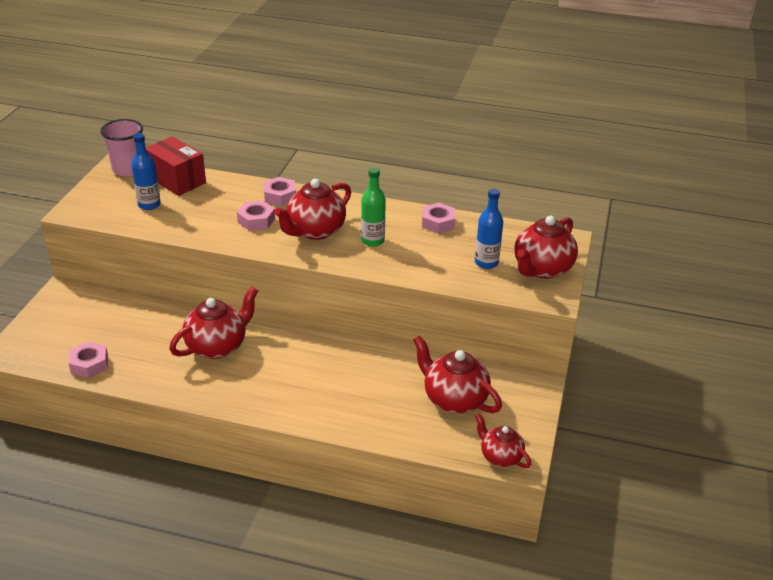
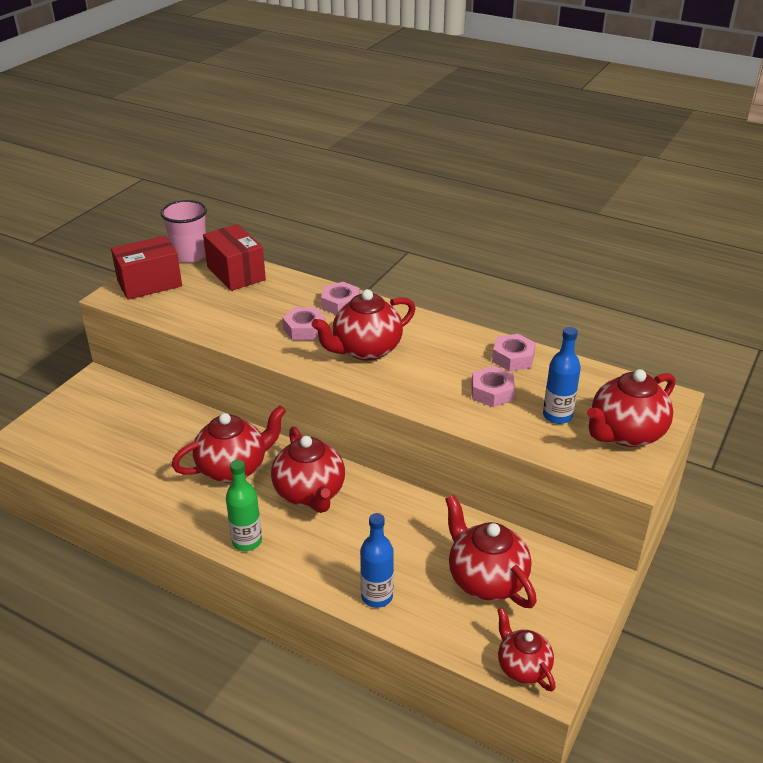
camera: 15 degrees right, 0 degrees up
(89, 364) = (91, 468): pink nut -> pink nut (492, 392)
(101, 198) = (149, 283): none -> red box
(149, 205) = (196, 297): blue bottle -> blue bottle (377, 596)
(290, 357) = (310, 493): none -> red teapot
(372, 241) = (428, 370): green bottle -> green bottle (247, 541)

